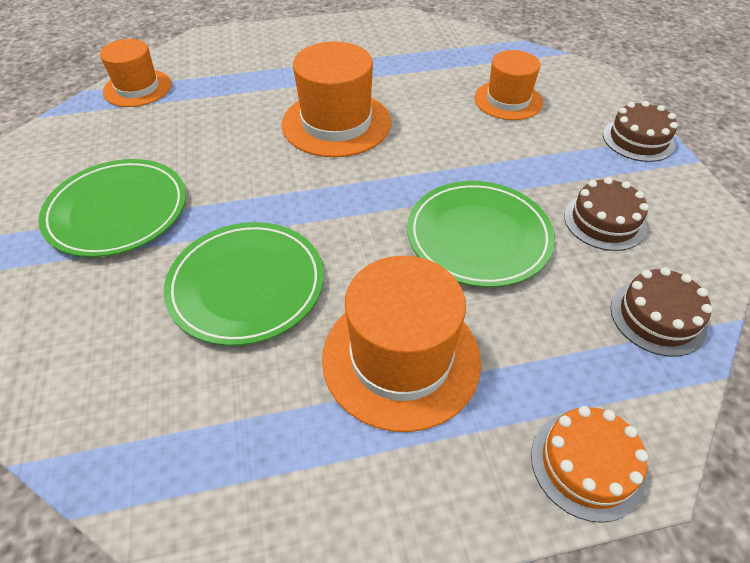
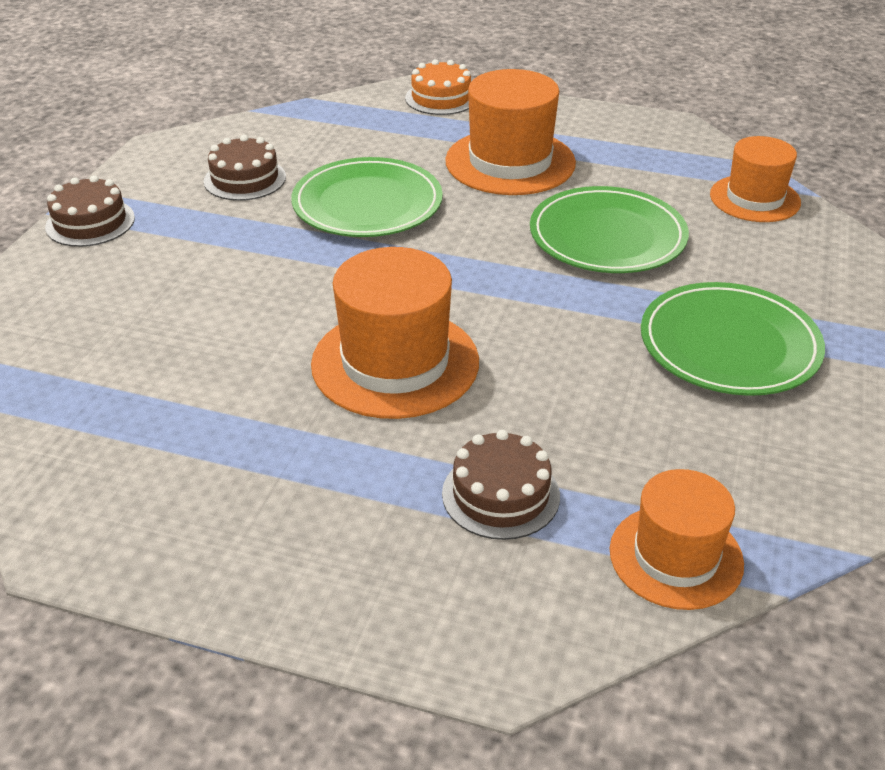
camera: 150 degrees left, 10 degrees down
(508, 100) = (145, 313): orange hat -> orange hat (754, 199)
(657, 317) = (302, 126): brown cake -> brown cake (500, 494)

